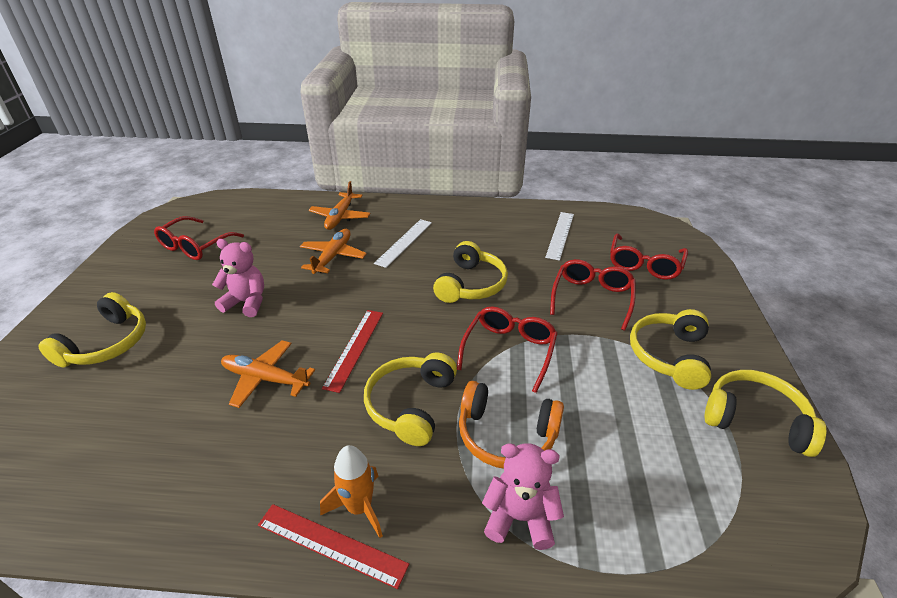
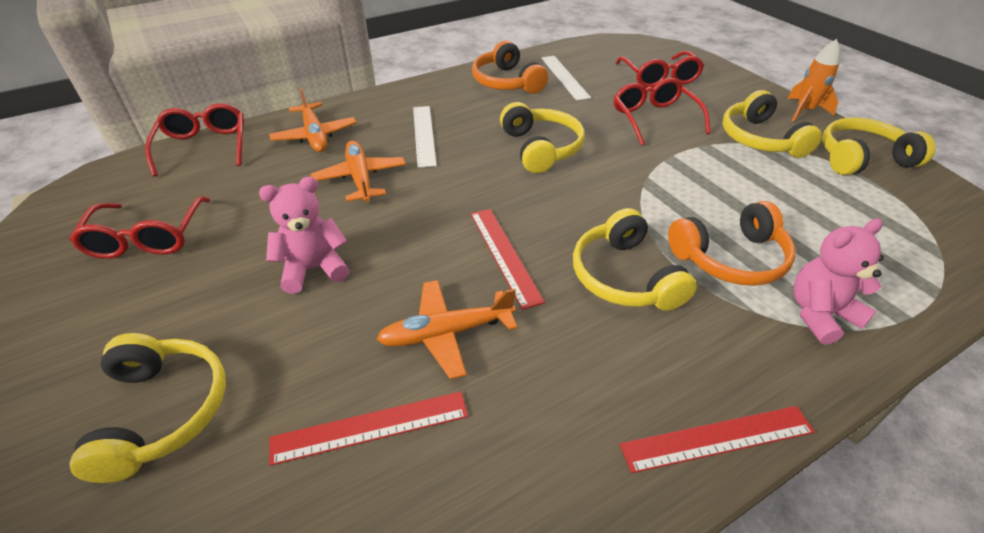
camera: 35 degrees left, 5 degrees up
(172, 408) = (370, 427): none -> red ruler
(359, 508) = (698, 391): orange rocket -> orange rocket (804, 111)
(509, 223) = (507, 82): none -> orange headphones
(509, 350) = (645, 189): red glasses -> red glasses (204, 146)

